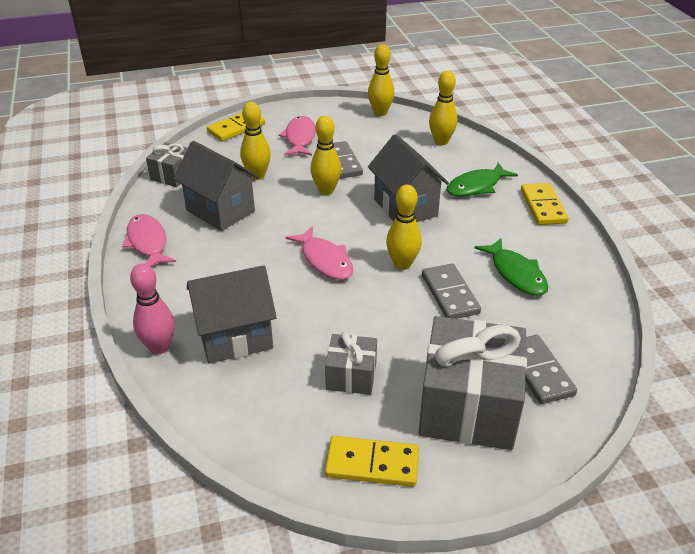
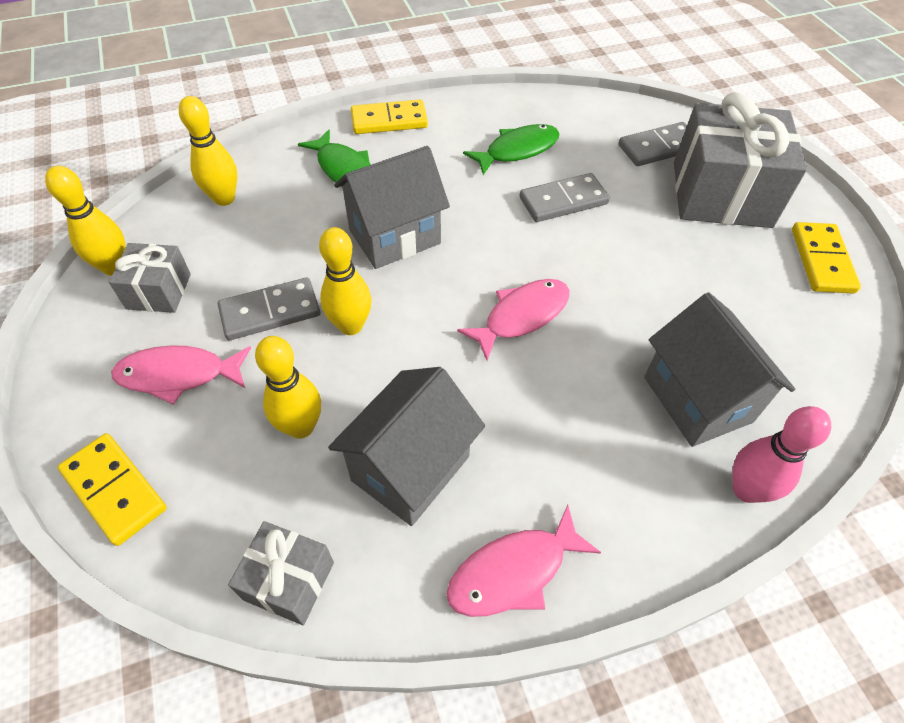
camera: 95 degrees left, 15 degrees up
(351, 376) = (717, 280): grey gift -> grey gift (159, 291)
(402, 264) = (517, 240): yellow bowling pin -> none

